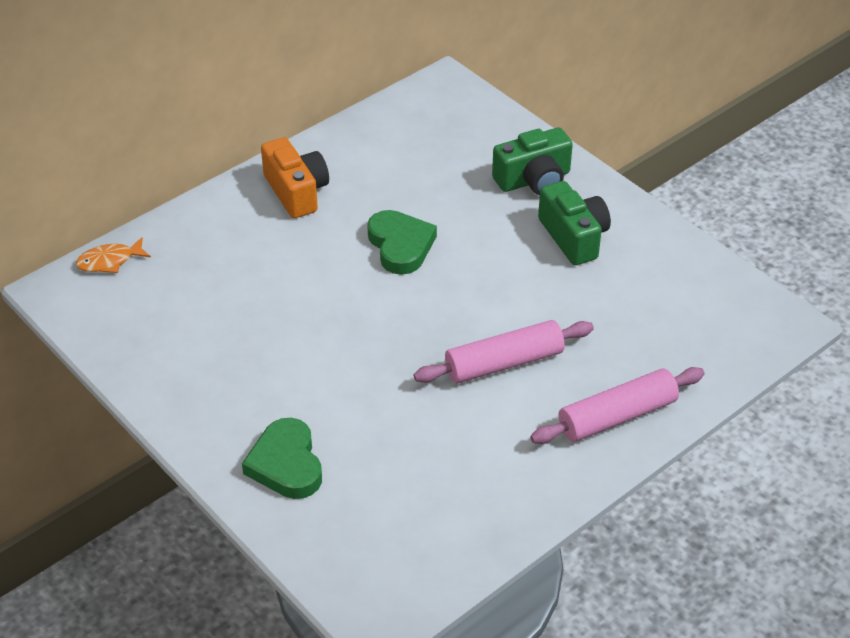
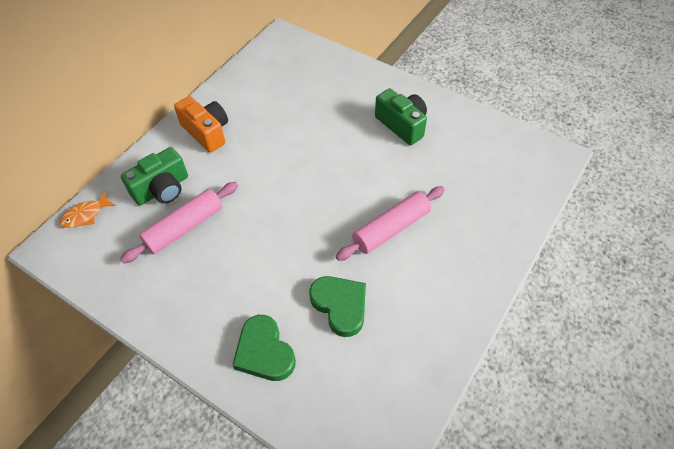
camera: 15 degrees left, 10 degrees up
(400, 245) = (290, 156): green heart -> green heart (340, 306)
(534, 179) = (361, 90): green camera -> green camera (162, 189)
(617, 416) = (481, 251): pink rolling pin -> pink rolling pin (184, 227)

